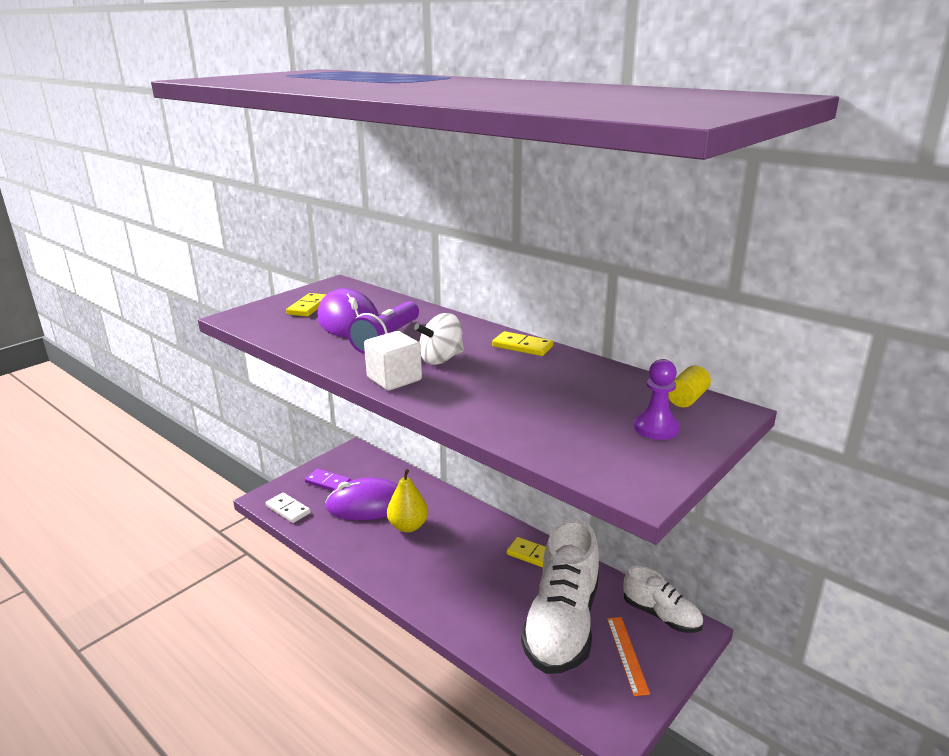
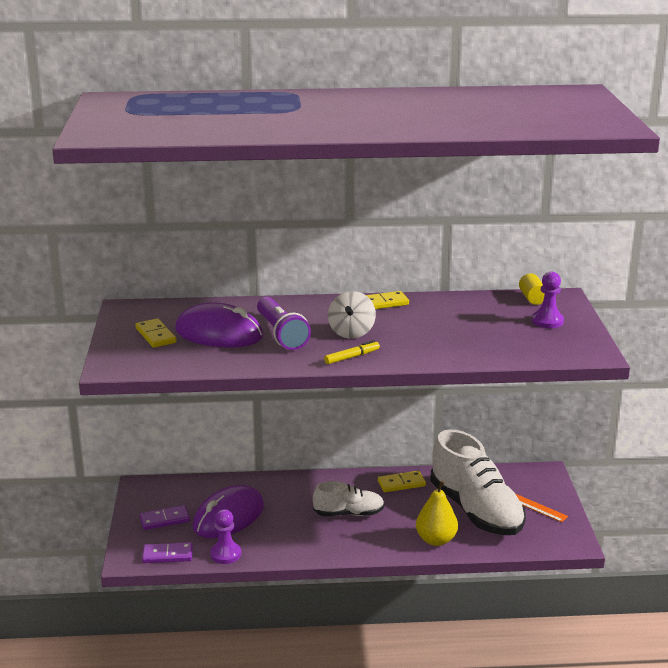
camera: 45 degrees left, 0 degrees up
(288, 509) = (167, 555): white domino -> purple domino
(320, 532) = (225, 554): none -> purple pawn
(394, 379) = (352, 357): white cube -> yellow marker
(408, 526) = (286, 513): yellow pear -> yellow pear (436, 540)
(661, 615) = (520, 475): white shoe -> white shoe (349, 513)

